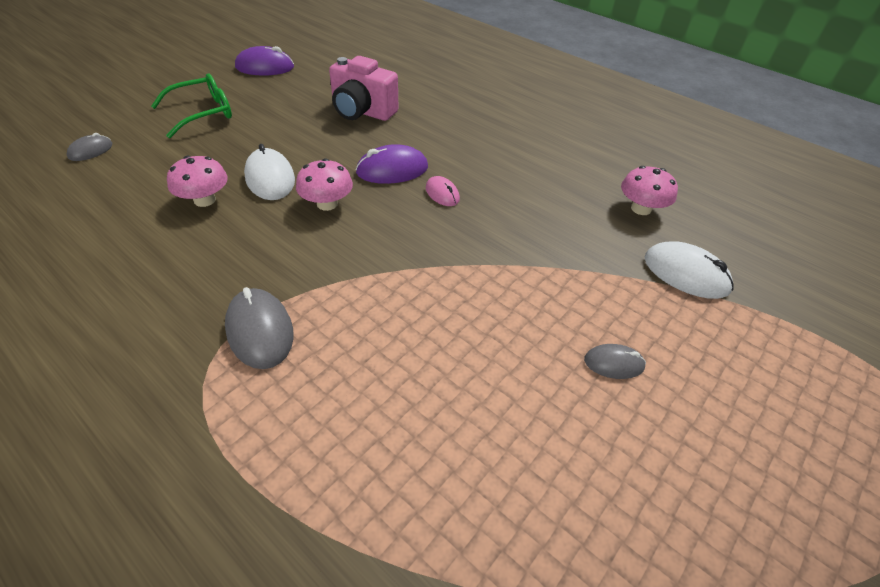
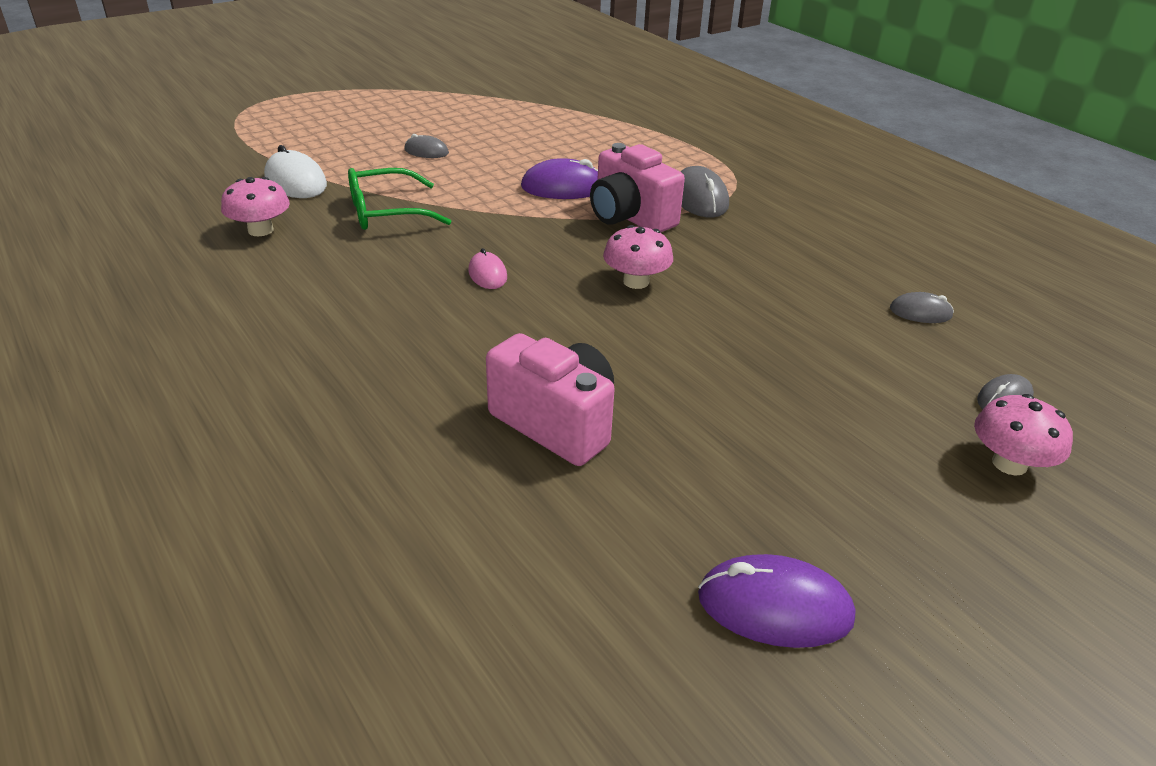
camera: 165 degrees left, 10 degrees down
(97, 208) = (920, 312): none -> grey mouse
(202, 113) = (863, 459): green glasses -> green glasses (387, 212)
(205, 200) = (790, 305): pink mushroom -> pink mushroom (1009, 463)
(270, 178) = (712, 321): white mouse -> none
(338, 281) = (630, 217): none -> pink camera
(392, 170) = (540, 311): purple mouse -> purple mouse (563, 187)

